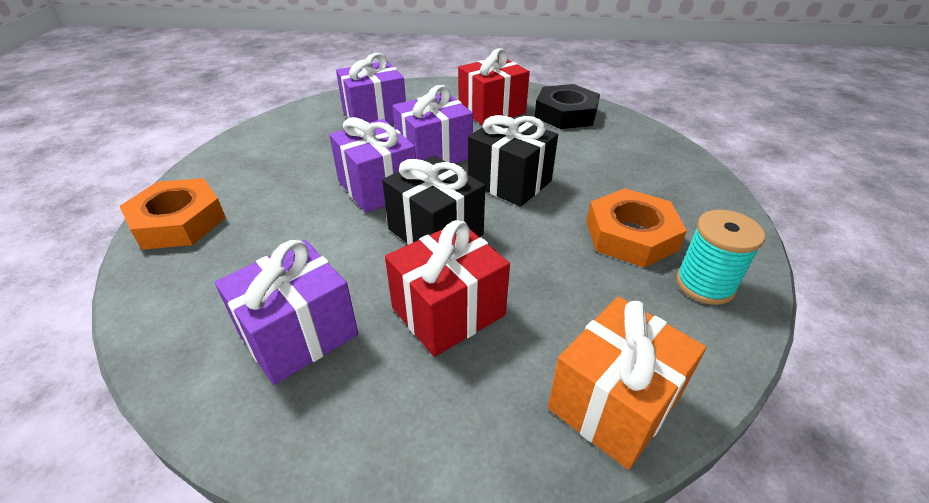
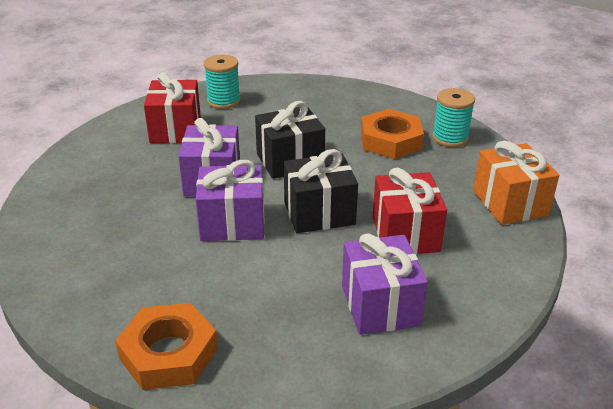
camera: 60 degrees left, 5 degrees down
(374, 116) = (104, 191): purple gift -> none
(566, 114) = (223, 101): black nut -> turquoise spool

